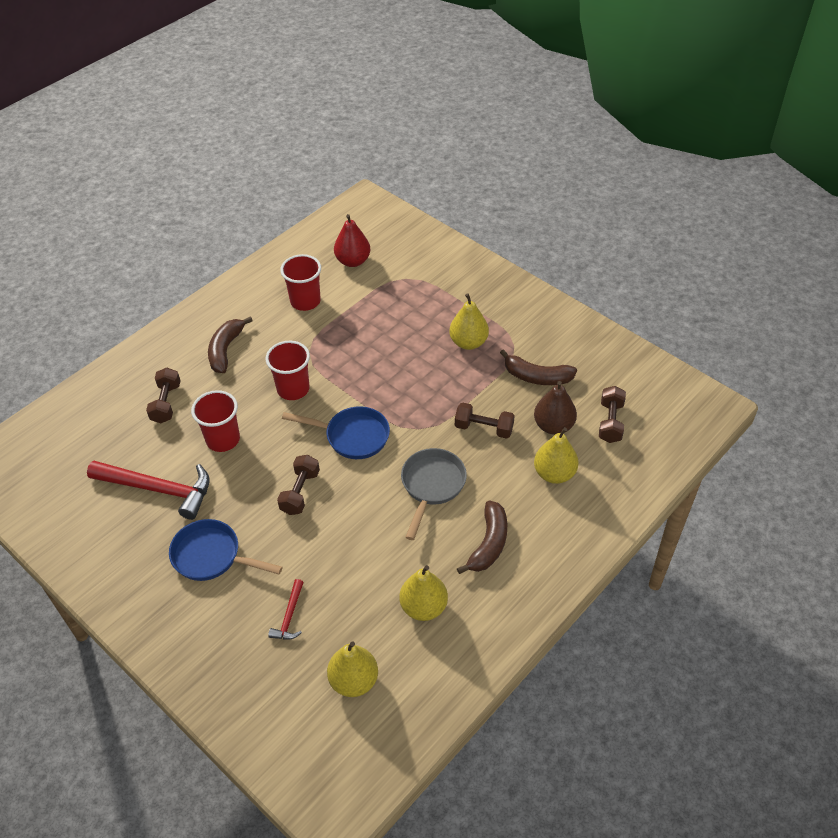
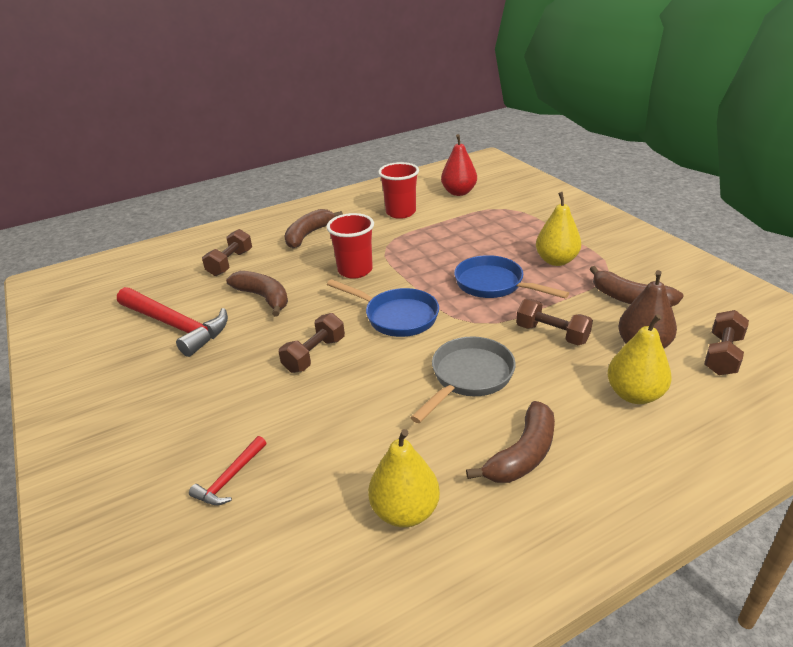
camera: 20 degrees right, 15 degrees down
(211, 556) = (185, 395): blue pan -> blue pan (494, 285)
(223, 439) = (263, 297): red cup -> brown banana
(354, 681) = (265, 585): yellow pear -> none

